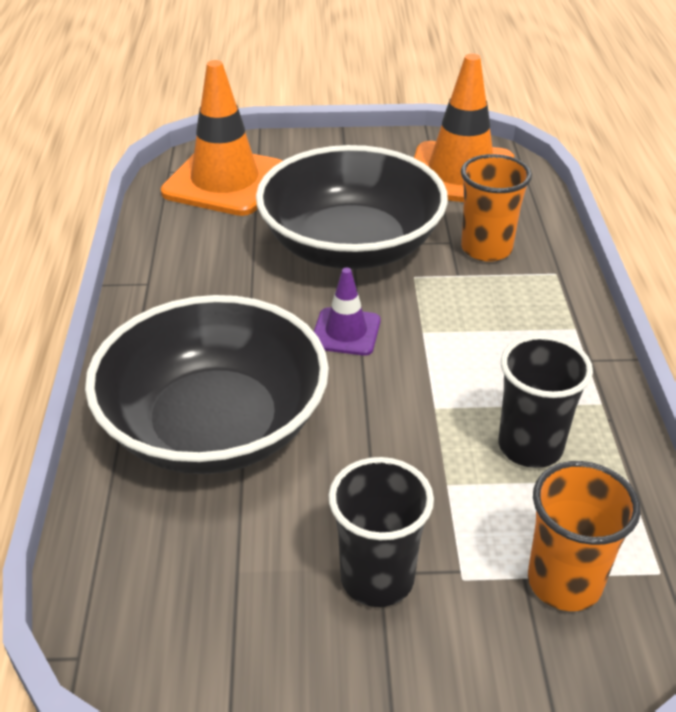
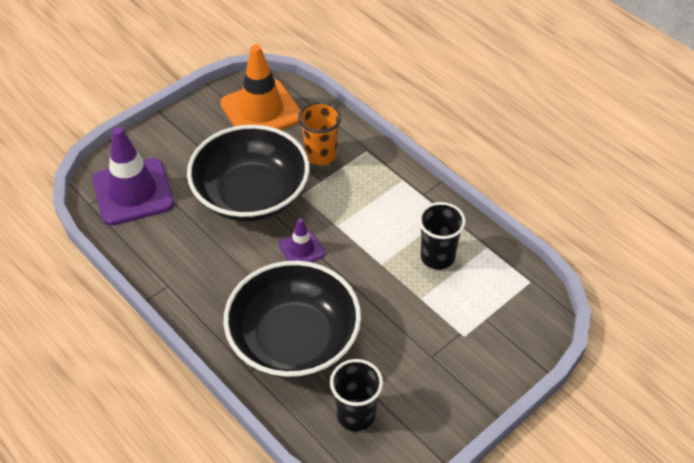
camera: 40 degrees left, 10 degrees up
(225, 182) = (133, 192): orange traffic cone -> purple traffic cone
(377, 578) = (433, 359): black cup -> black cup (356, 415)
(564, 582) = (501, 310): orange cup -> none

